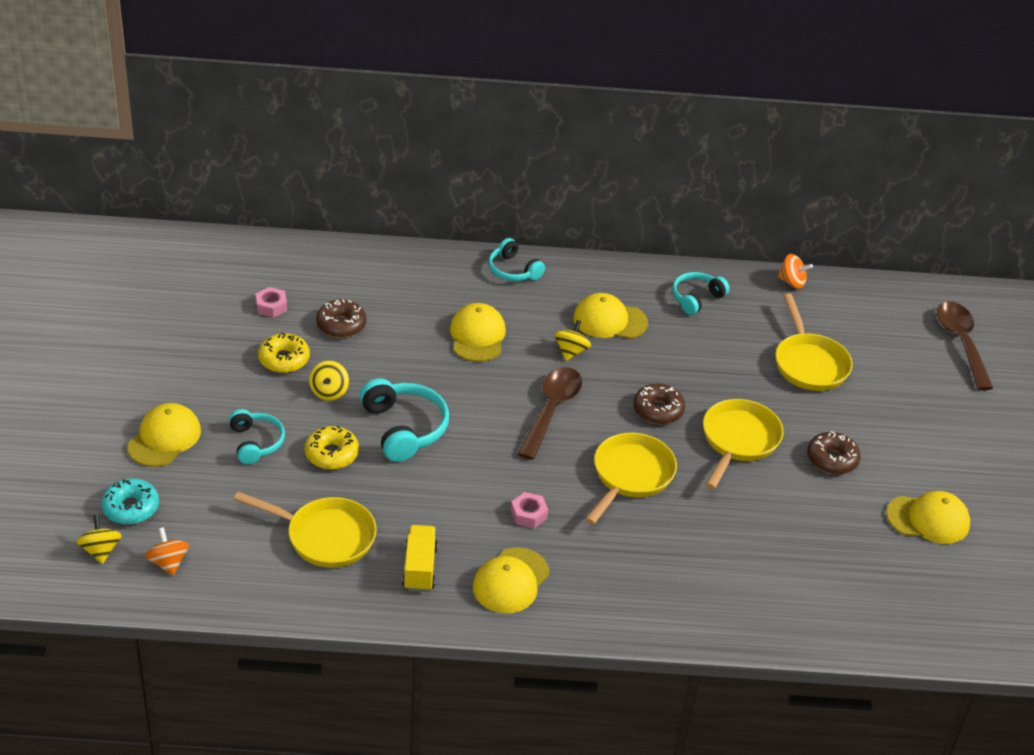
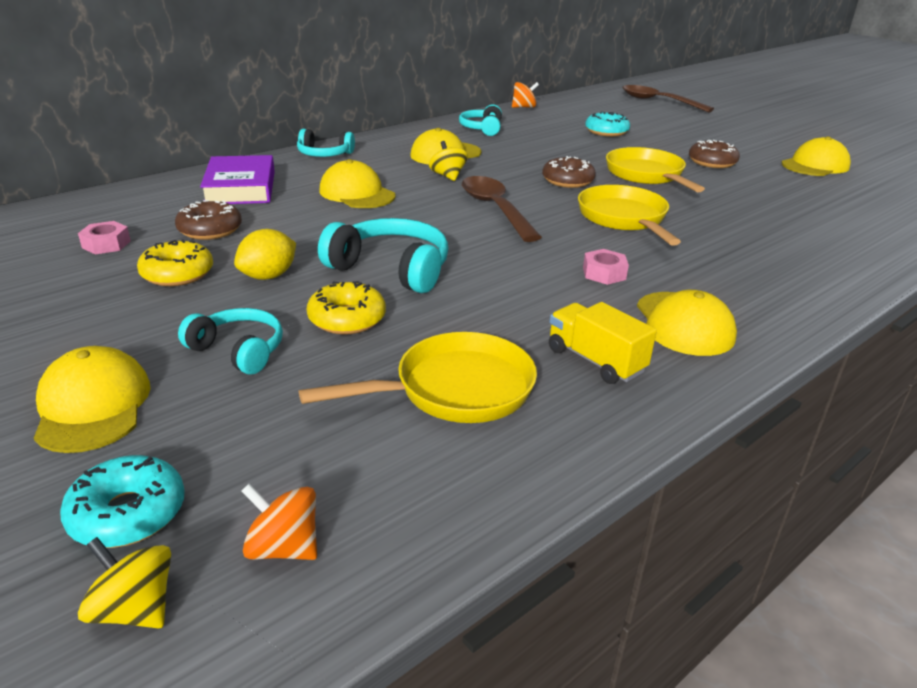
camera: 40 degrees left, 10 degrees down
(329, 392) = (268, 276): yellow spinning top -> yellow lemon
(407, 284) = (240, 188): none -> purple book
(809, 364) = (606, 132): yellow pan -> turquoise donut

